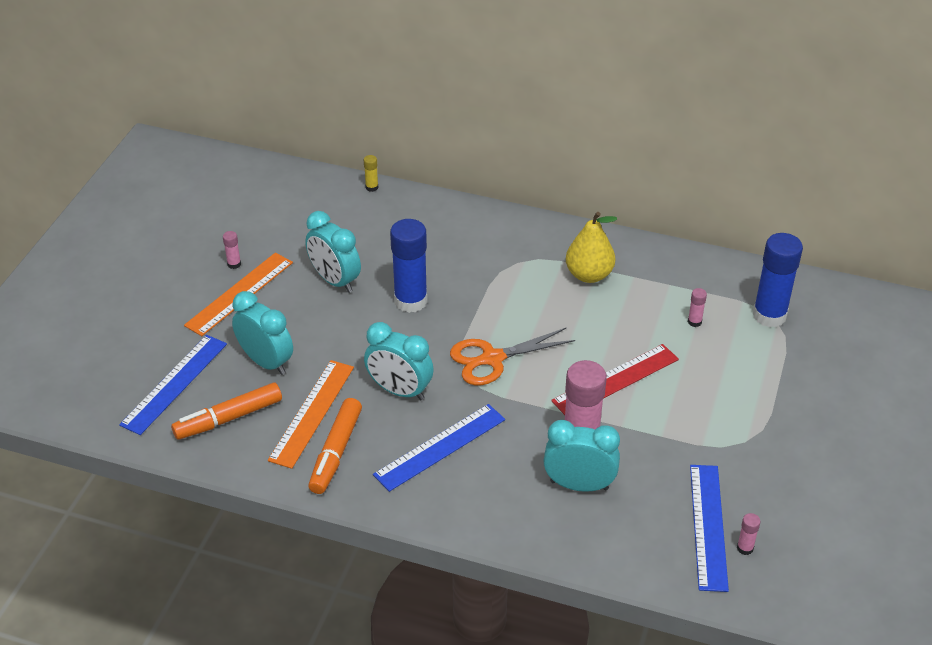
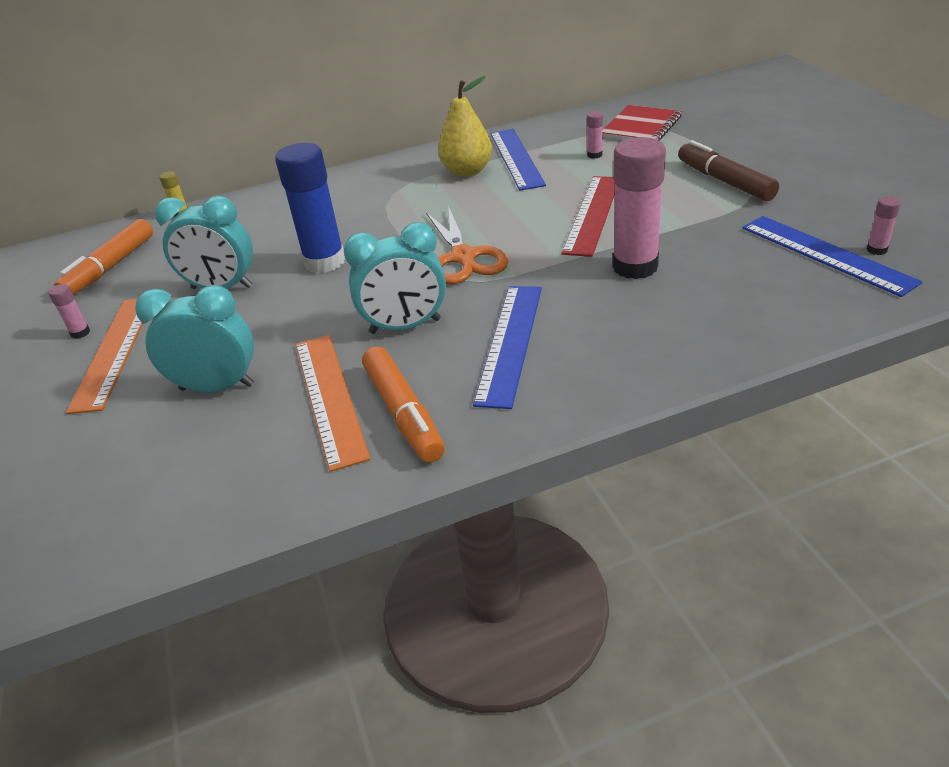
camera: 35 degrees left, 5 degrees down
(174, 383) = (110, 473): blue ruler -> blue ruler (516, 158)
(228, 418) = (227, 463): orange marker -> orange marker (110, 267)
(492, 359) = (463, 258): orange scissors -> orange scissors turned 45 degrees counterclockwise
(579, 485) = (680, 292): turquoise clock -> none
(744, 416) = (724, 181): none -> brown marker
(769, 315) = (641, 127): blue glue stick -> red notebook

